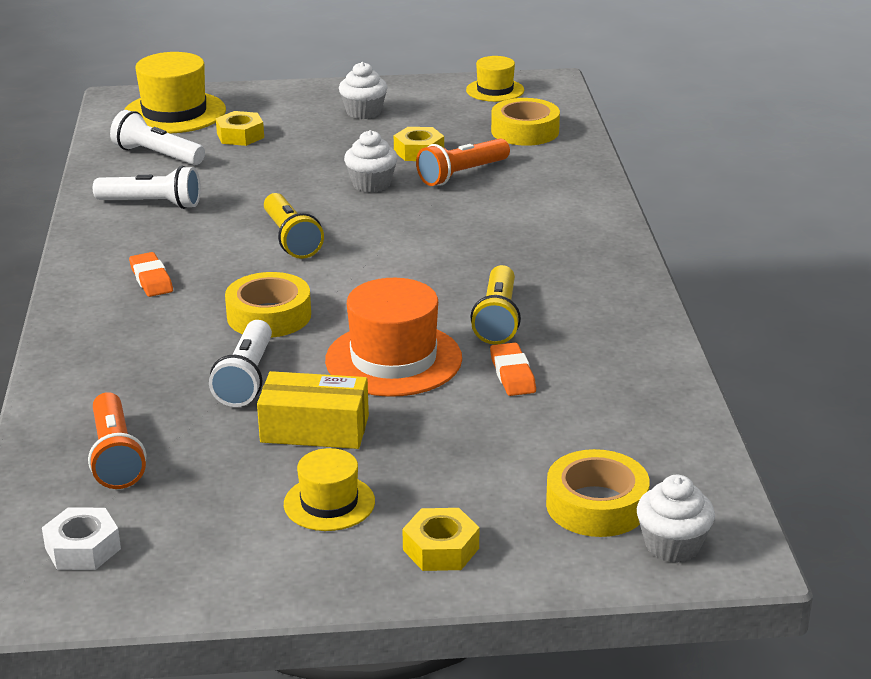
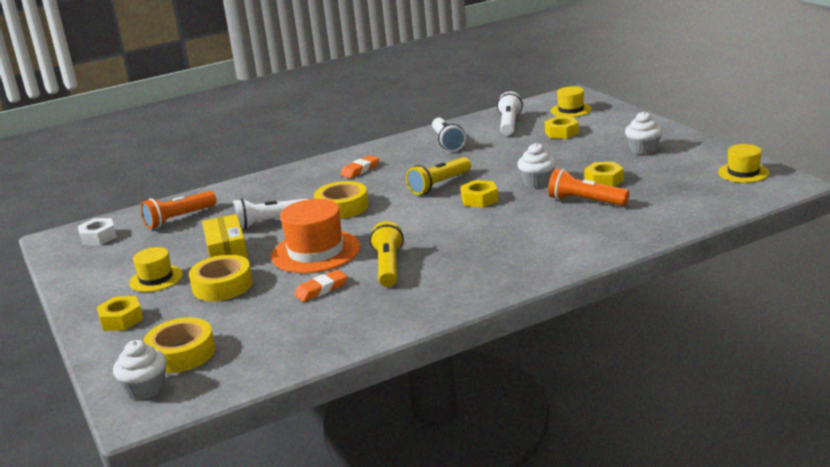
camera: 70 degrees right, 5 degrees down
(174, 113) = (571, 110): yellow hat -> yellow hat, size x0.58
(374, 226) = (479, 199): none -> yellow nut
(498, 319) = (388, 267): yellow flashlight -> yellow flashlight turned 105 degrees clockwise
(525, 131) = (685, 200): yellow tape -> yellow tape (222, 285)

